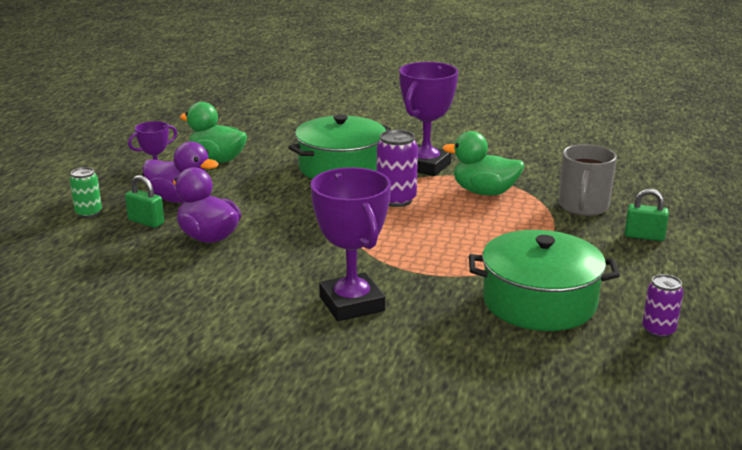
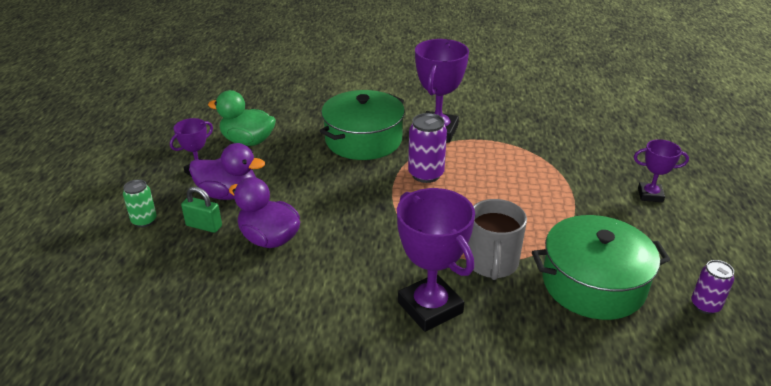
camera: 10 degrees left, 10 degrees up
(484, 192) = (498, 157): green duck -> none
(583, 207) = (587, 166): grey mug -> grey mug (492, 263)
(644, 236) = (650, 195): green padlock -> purple trophy

